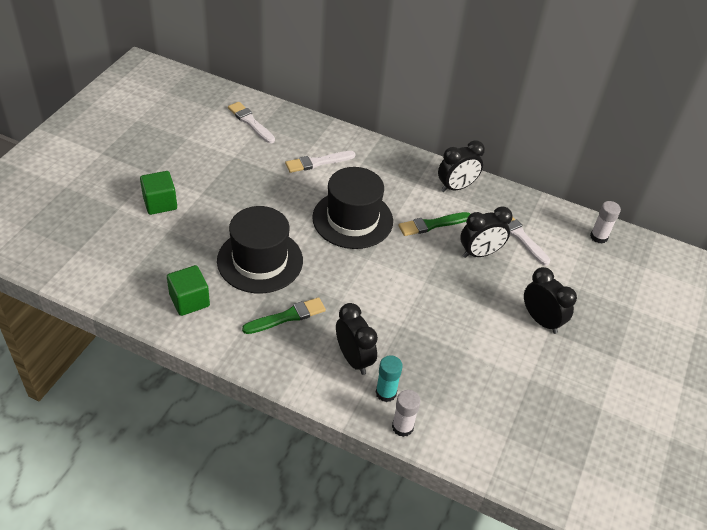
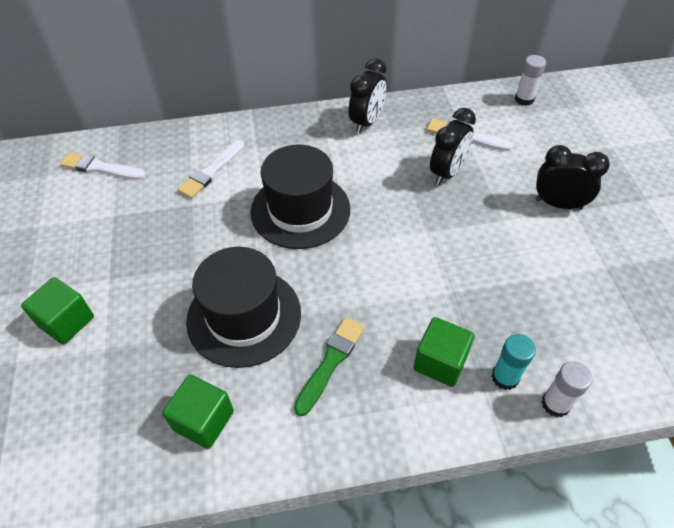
camera: 30 degrees left, 5 degrees up
(354, 359) = (440, 362): black clock -> green cube
(432, 224) = (380, 170): green brush -> none

